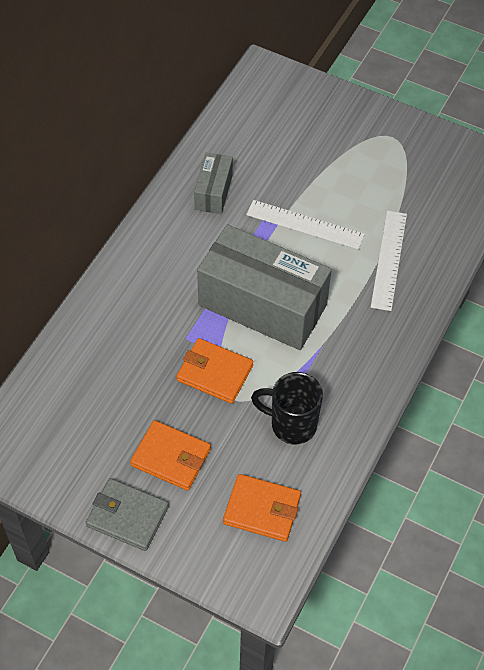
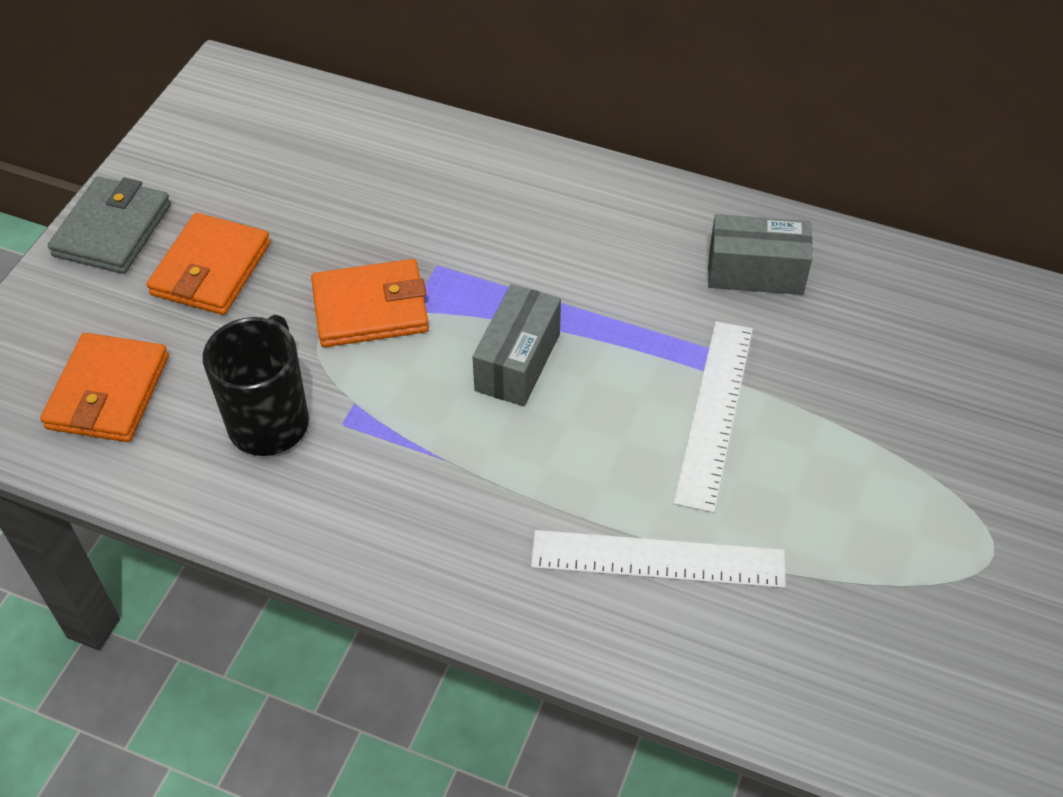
camera: 85 degrees right, 5 degrees down
(215, 373) = (370, 308): orange wallet -> orange wallet turned 60 degrees clockwise
(262, 305) = (517, 362): grey box -> grey box, size x0.48

